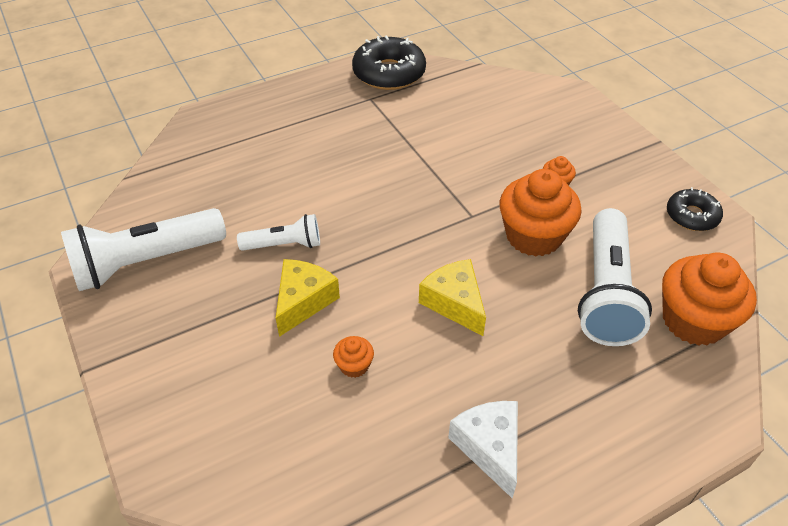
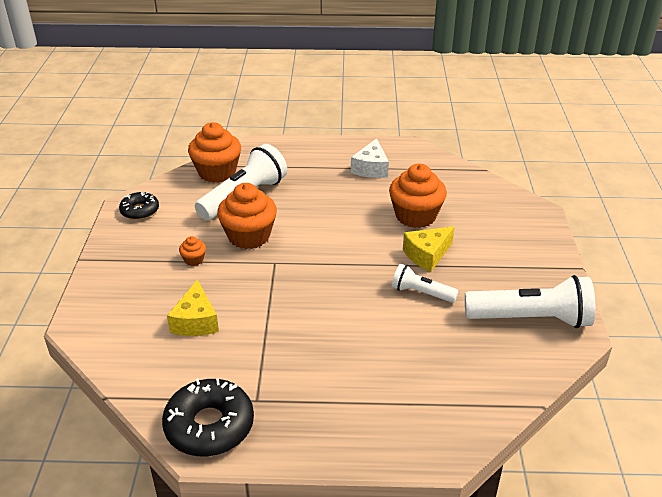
camera: 150 degrees left, 10 degrees down
(354, 365) = (415, 216): orange cupcake -> orange cupcake, size x2.26
(454, 303) = (334, 222): yellow cheese -> yellow cheese (196, 321)

